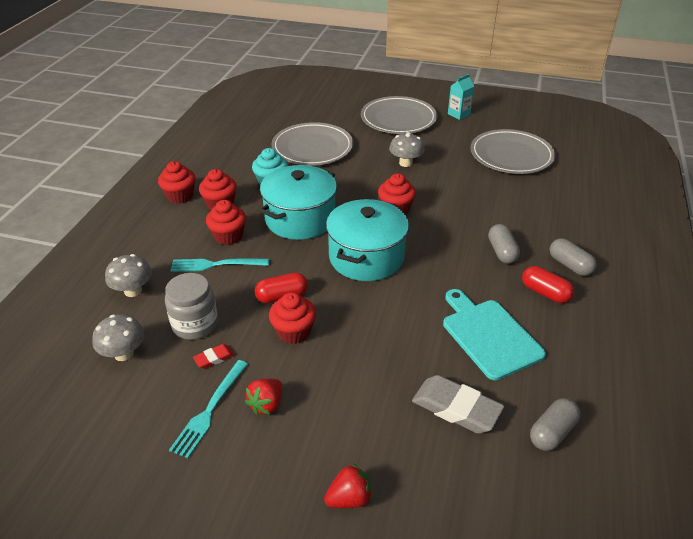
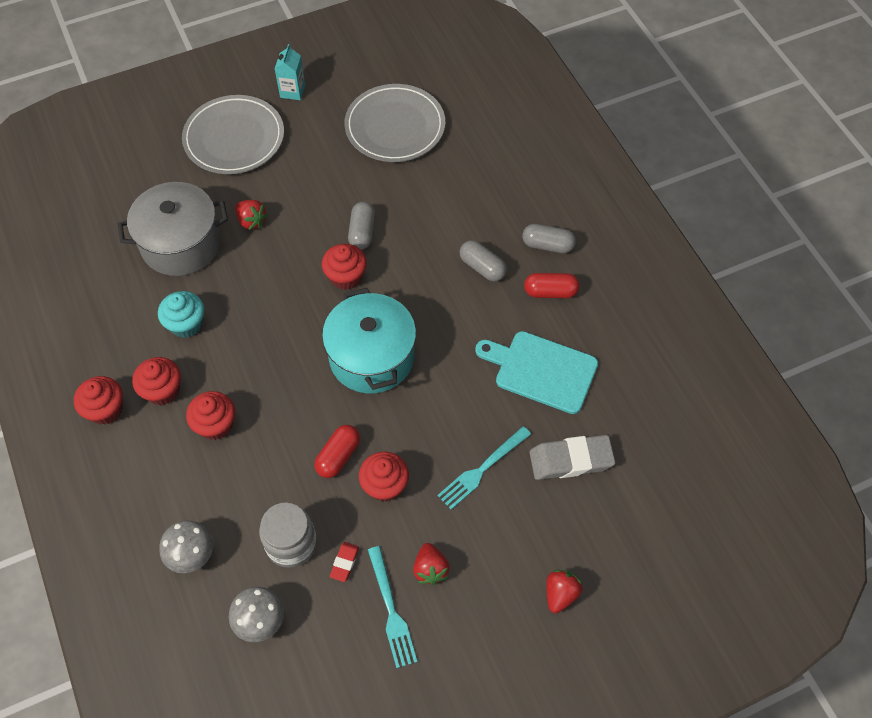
camera: 40 degrees left, 20 degrees up
(215, 265) = (239, 467): turquoise fork -> turquoise fork (481, 470)
(300, 219) = (265, 353): turquoise pot -> none
(312, 148) = (181, 244): grey plate -> grey pot
(366, 157) = (251, 221): none -> red strawberry
(405, 163) = (300, 204): grey mushroom -> none
(552, 432) = (649, 429): grey capsule -> grey capsule (362, 232)

